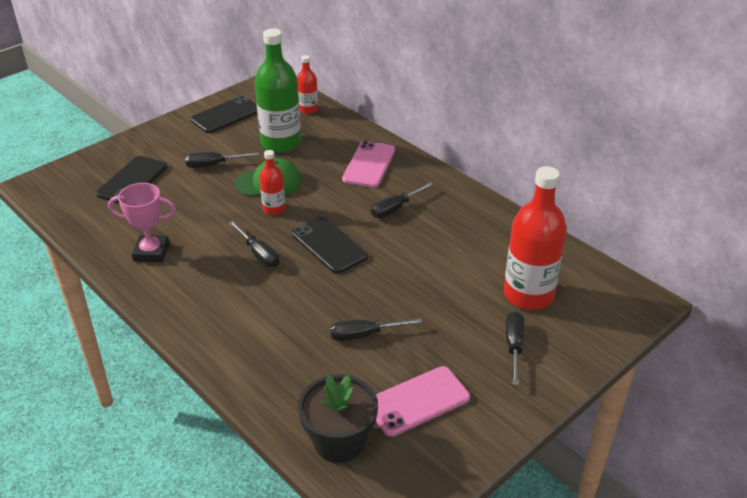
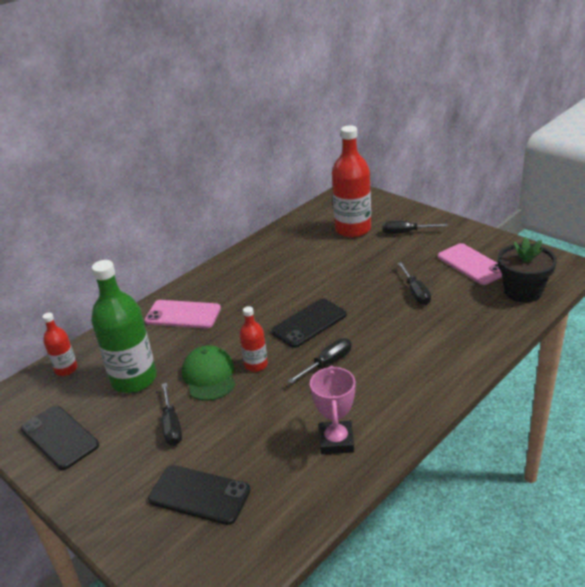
camera: 90 degrees left, 5 degrees down
(395, 208) = (253, 293): black screwdriver -> none

